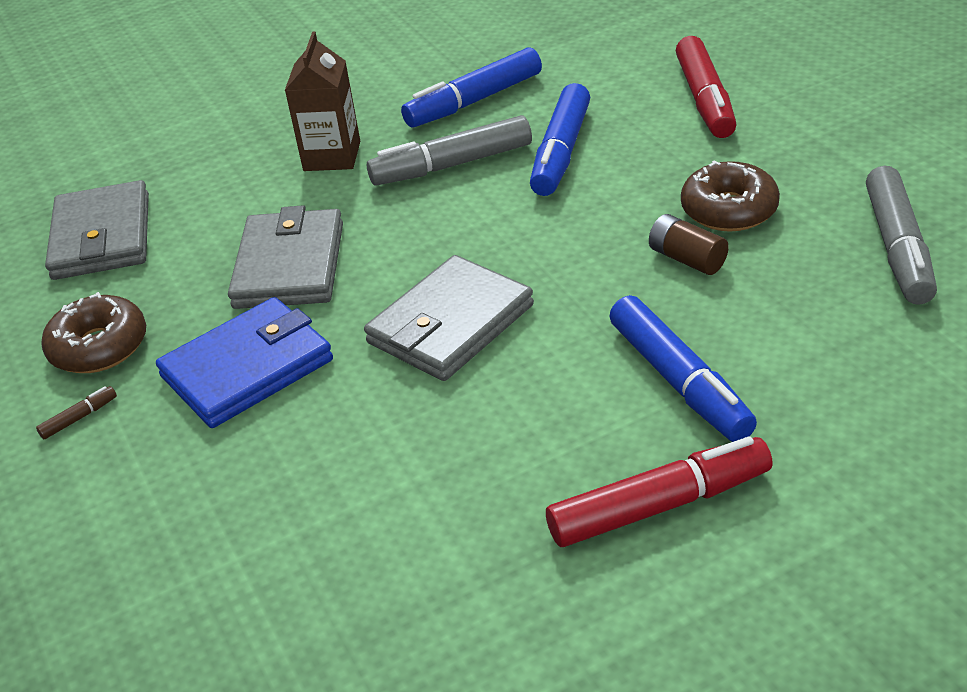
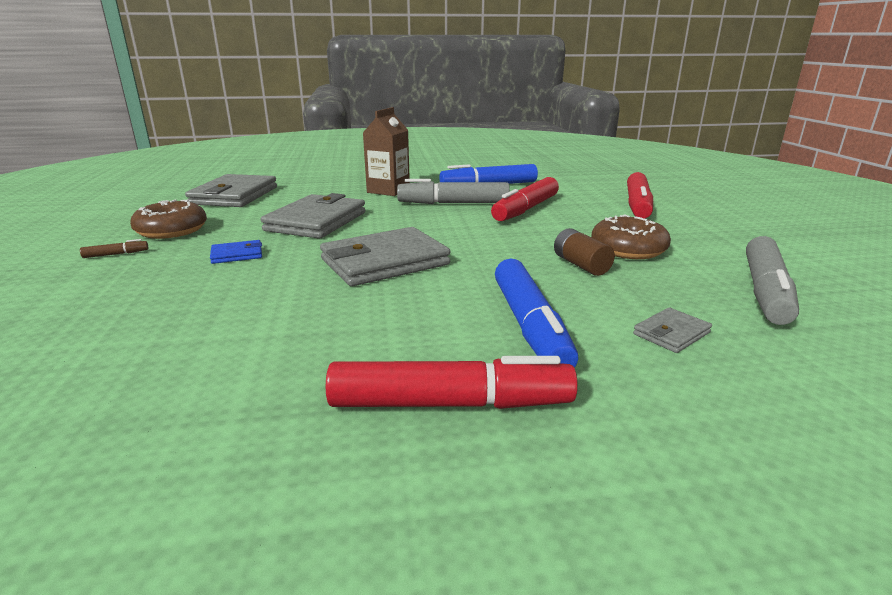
camera: 15 degrees right, 15 degrees down
(247, 368) = (237, 255): blue wallet -> blue wallet, size x0.46
(561, 152) = (526, 209): blue marker -> red marker
(821, 347) = (671, 333): none -> grey wallet

